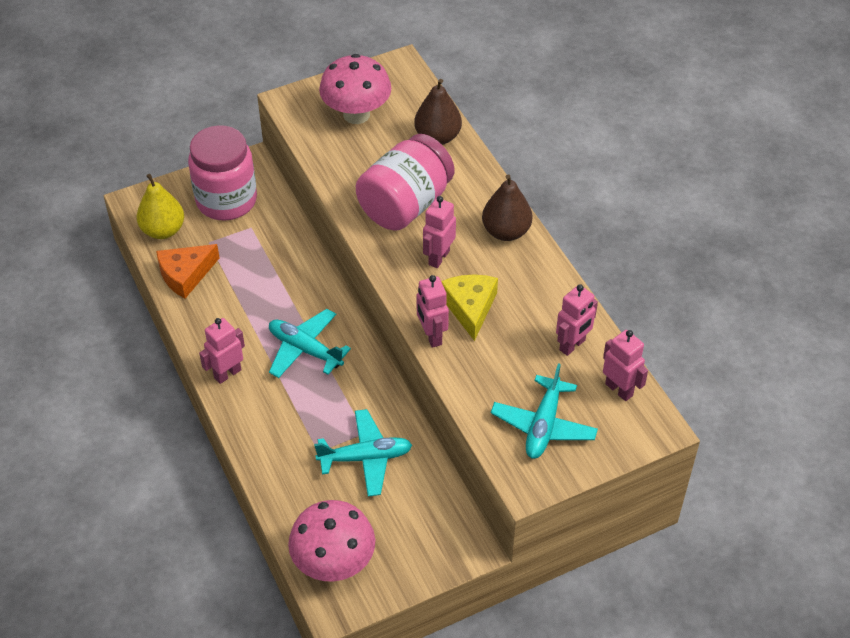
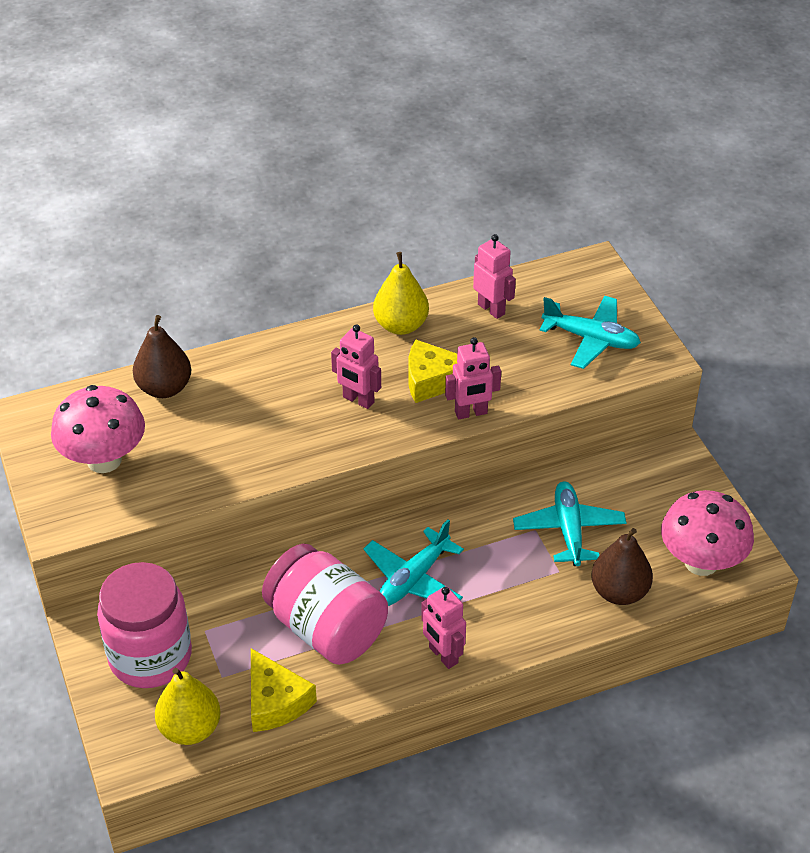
camera: 85 degrees left, 5 degrees down
(185, 275) = (275, 701): orange cheese -> yellow cheese
(405, 204) = (270, 423): pink jar -> pink jar (326, 628)
(506, 231) = (327, 343): brown pear -> brown pear (619, 592)
(538, 280) = (401, 325): none -> yellow pear
(619, 389) = (548, 283): pink robot -> none

